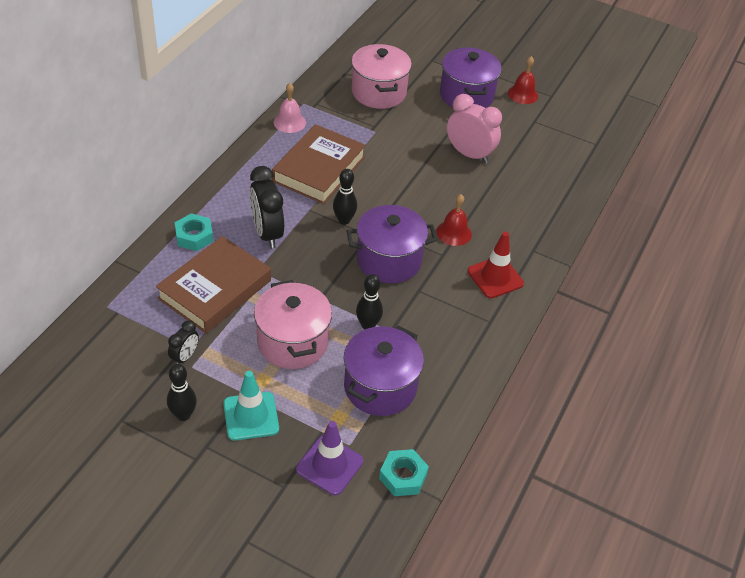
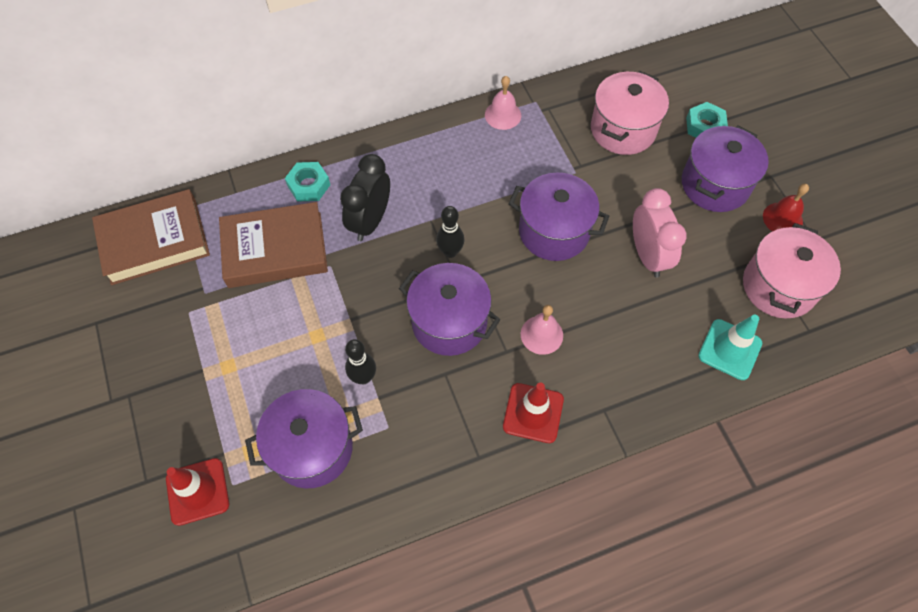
camera: 45 degrees right, 15 degrees up
(183, 415) = (140, 353): black bowling pin -> none
(185, 357) = (192, 299): black clock -> none
(251, 416) = (185, 394): turquoise traffic cone -> turquoise traffic cone (729, 349)
(292, 342) = (285, 347): pink pot -> pink pot (778, 286)
(319, 169) = (481, 182): brown book -> brown book (154, 241)
(329, 465) = (197, 491): purple traffic cone -> red traffic cone
(398, 172) = (554, 231): none -> purple pot
(403, 476) = (243, 553): turquoise nut -> turquoise nut (704, 126)
(454, 233) = (541, 334): red bell -> pink bell

